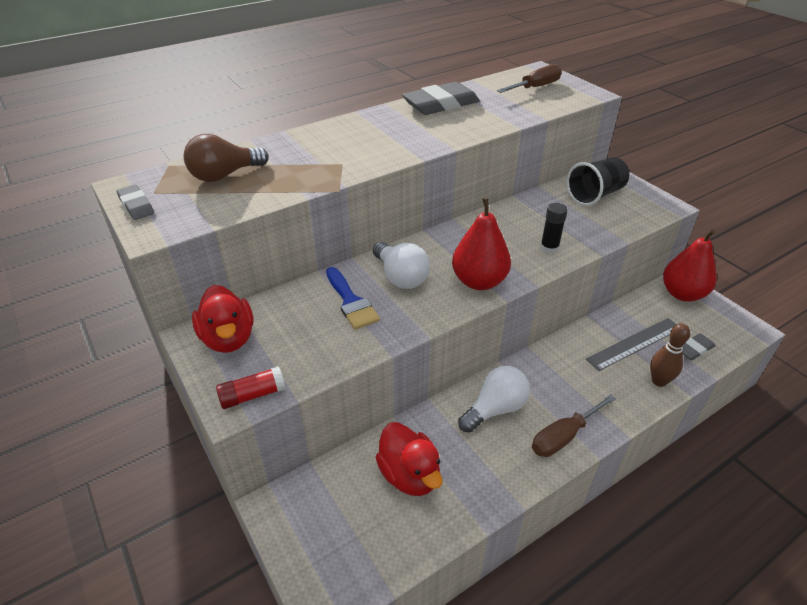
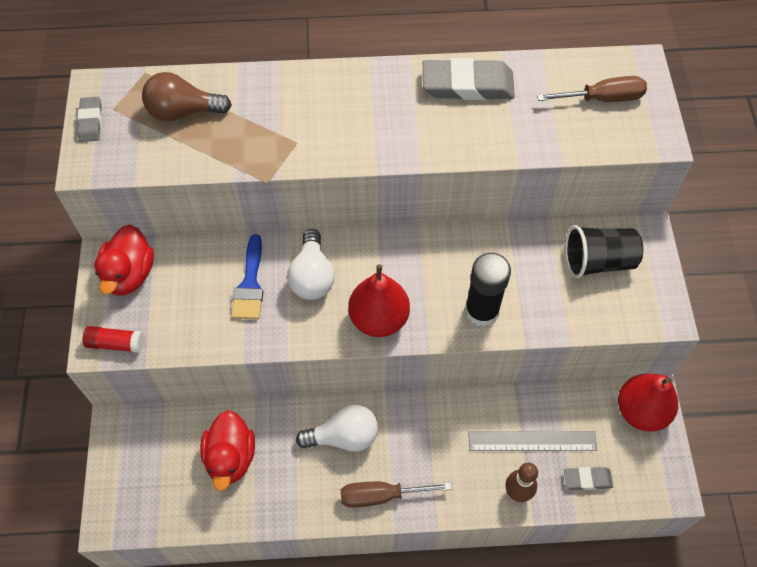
camera: 30 degrees right, 20 degrees up
(549, 248) = (481, 311): black glue stick -> black glue stick, size x1.65

